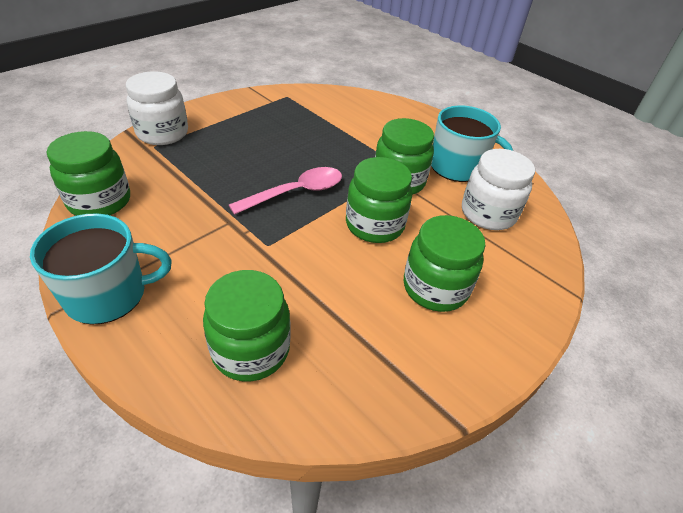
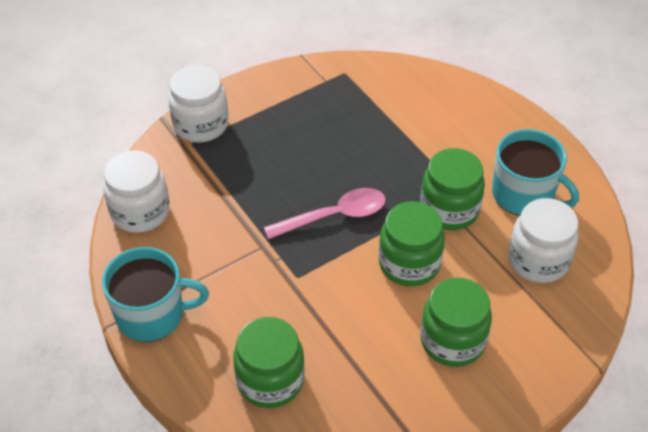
camera: 15 degrees right, 5 degrees up
(100, 201) = (140, 212): green jar -> white jar

